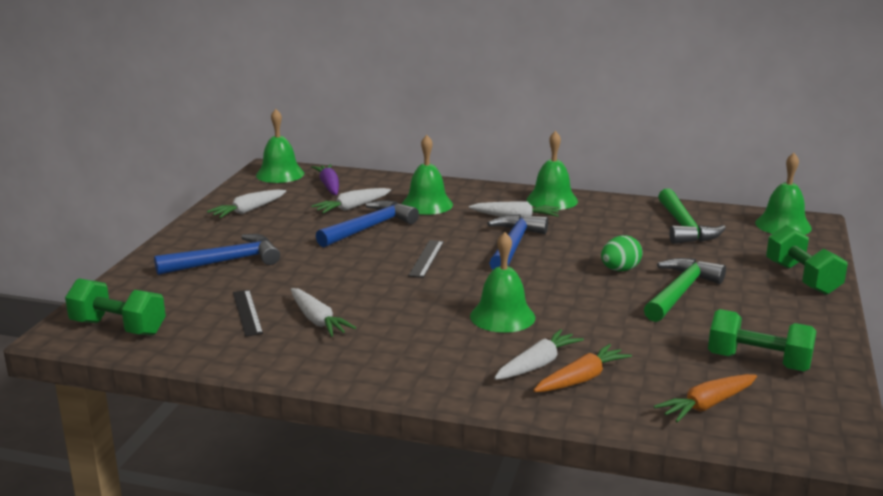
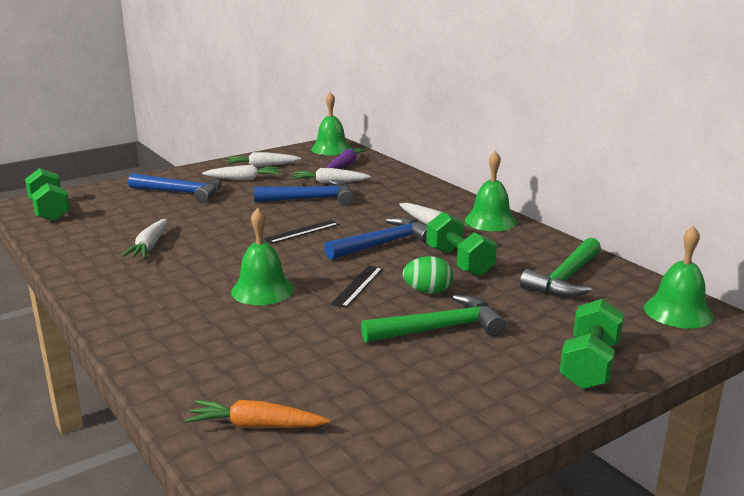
camera: 40 degrees right, 0 degrees up
(247, 312) = (125, 226): black ruler -> black ruler (357, 286)
(427, 204) = (385, 195): green bell -> none
(537, 364) = (209, 333): white carrot -> white carrot (243, 179)
(581, 379) = (213, 358): orange carrot -> none
(758, 362) = (378, 415): green dumbbell -> green dumbbell (459, 262)

